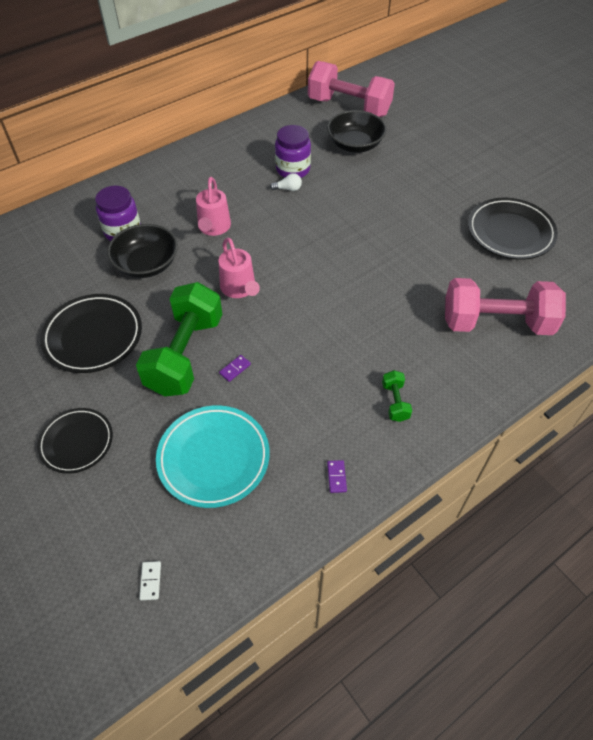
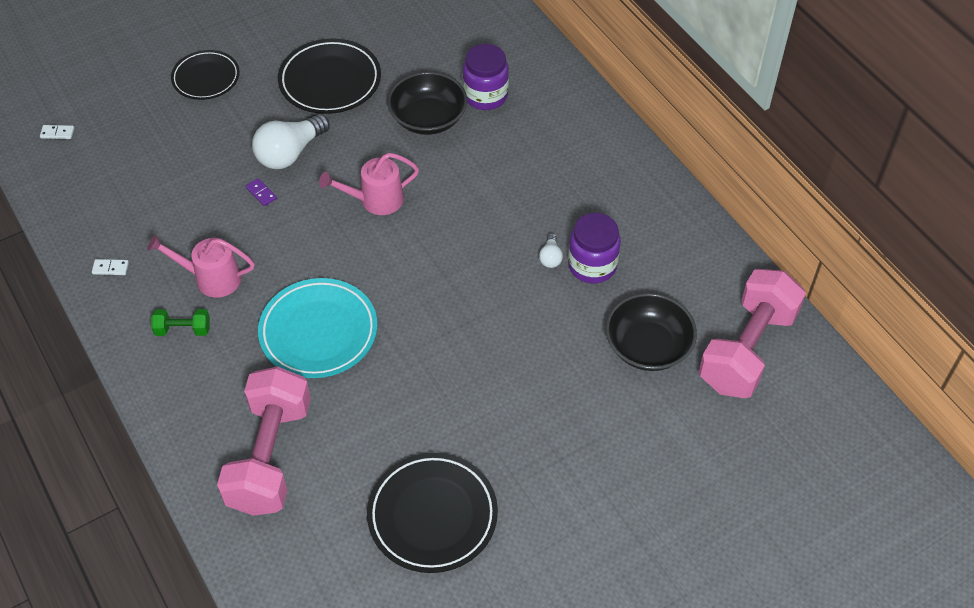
camera: 95 degrees right, 0 degrees up
(185, 354) = (290, 153): green dumbbell -> white light bulb
(213, 228) = (482, 178): pink watering can -> pink watering can (211, 278)
(213, 458) = (160, 175): turquoise plate -> turquoise plate (318, 332)
(336, 477) = (110, 268): purple domino -> white domino

